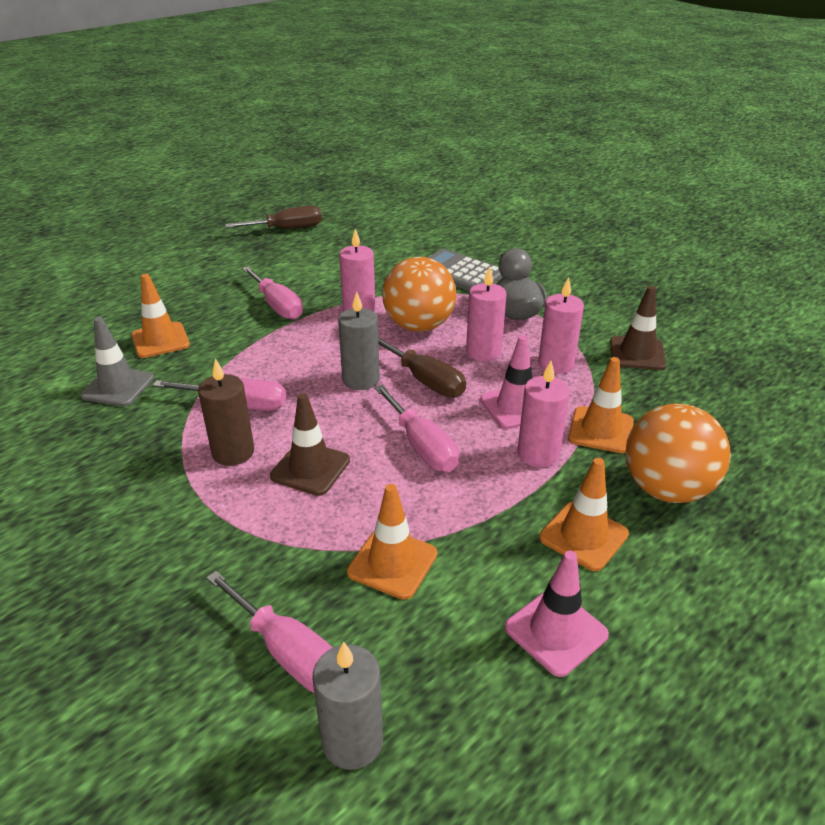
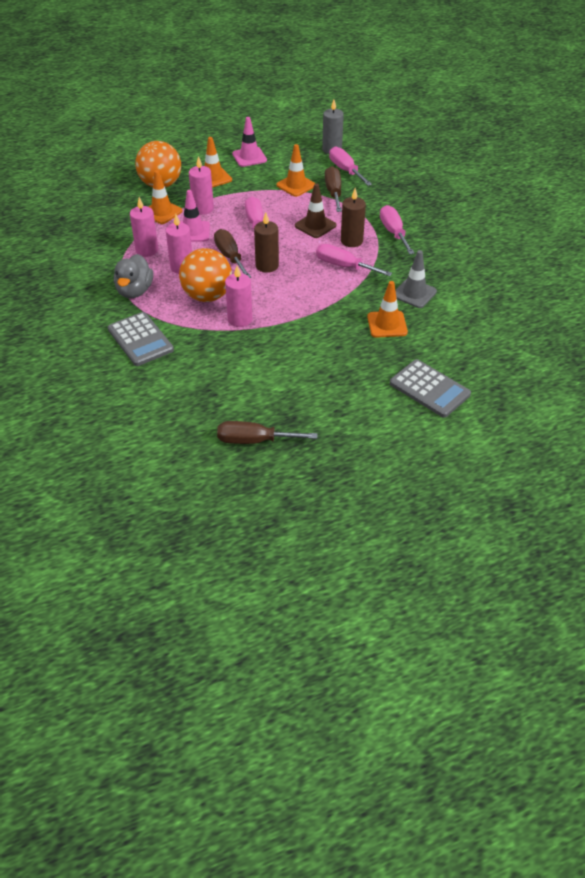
camera: 160 degrees left, 10 degrees up
(107, 290) = (429, 389): none -> grey calculator
(277, 306) = (297, 338): pink screwdriver -> pink screwdriver (393, 233)
(299, 564) = (333, 192): none -> brown screwdriver
(361, 380) = (267, 266): grey candle -> brown candle
(637, 353) = (93, 246): brown traffic cone -> none

